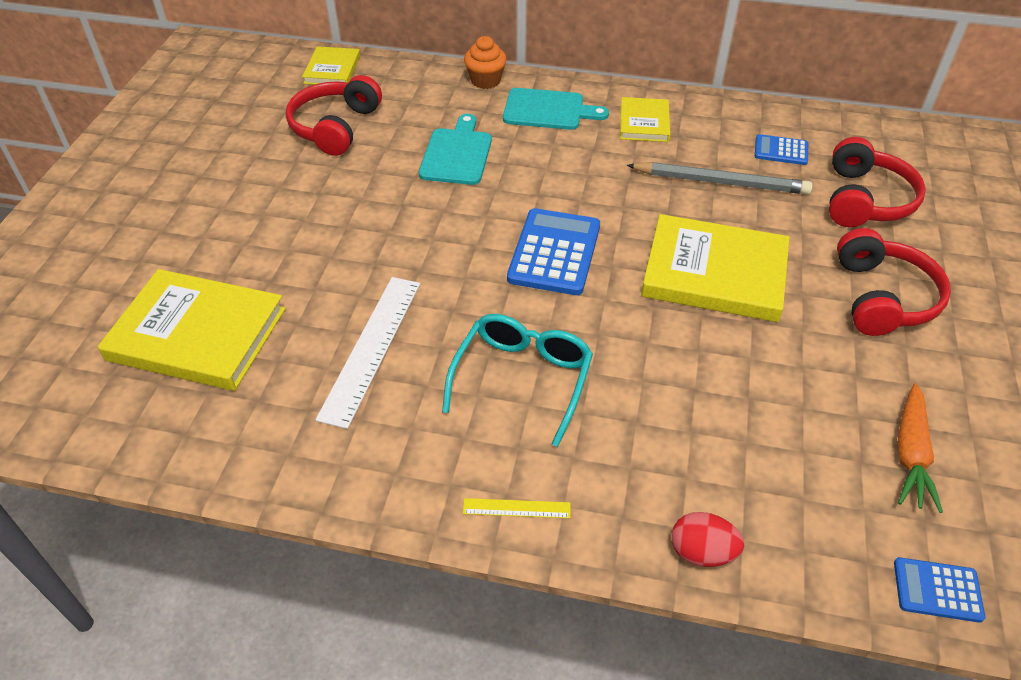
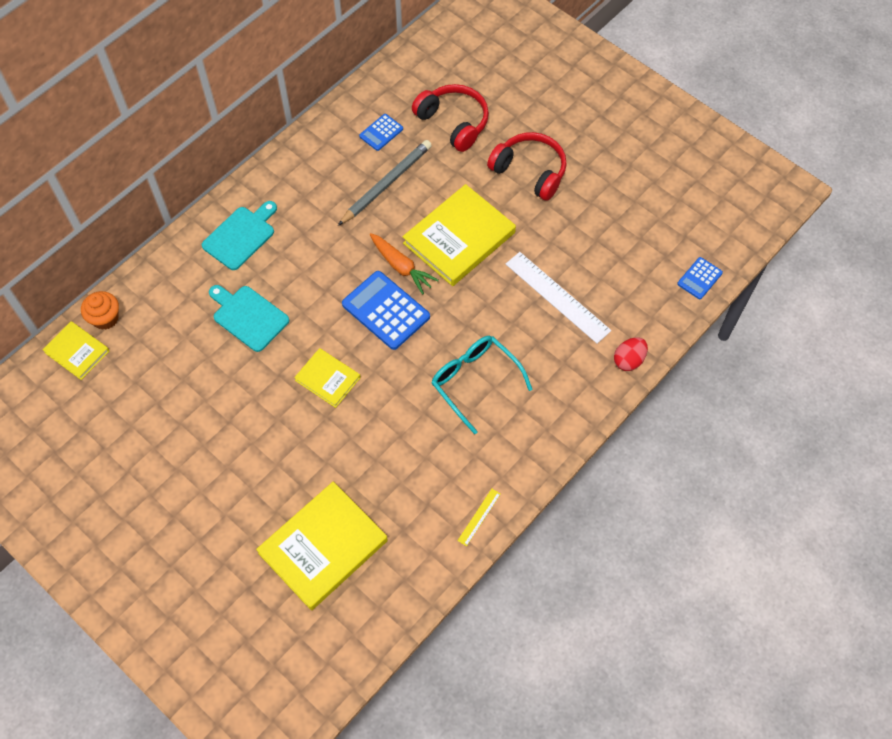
camera: 60 degrees left, 15 degrees up
(335, 127) = (157, 380): red headphones -> none
(371, 348) = (400, 450): white ruler -> white ruler (557, 297)
(485, 80) = (175, 256): orange cupcake -> orange cupcake (105, 318)
(516, 508) = (557, 429): yellow ruler -> yellow ruler (479, 517)
(644, 123) = (298, 188): yellow book -> yellow book (327, 379)
(910, 454) = (629, 235): orange carrot -> orange carrot (401, 267)

